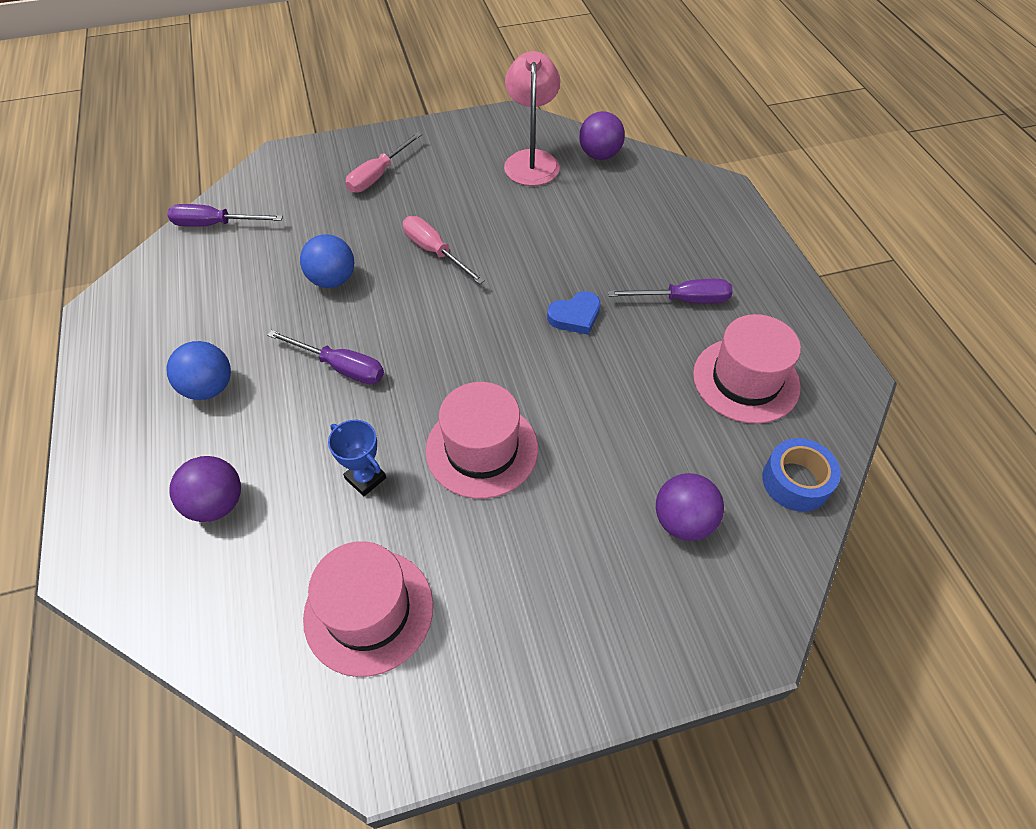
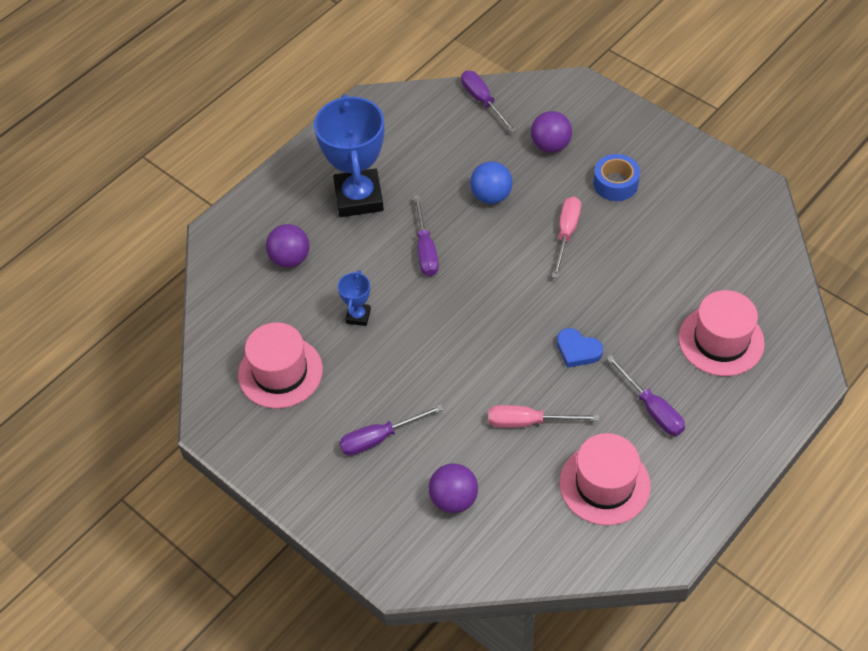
camera: 60 degrees right, 0 degrees up
(209, 388) = (358, 197): blue ball -> blue trophy
(378, 175) = (612, 152): pink screwdriver -> pink screwdriver (528, 422)
(482, 449) = (423, 361): pink hat -> pink hat (721, 340)
(531, 160) = (719, 232): pink lamp -> none
(550, 551) = (379, 438): none -> purple screwdriver
(599, 155) = (770, 272): purple ball -> purple ball (550, 146)
(796, 481) = (536, 552): blue tape -> blue tape (615, 183)

